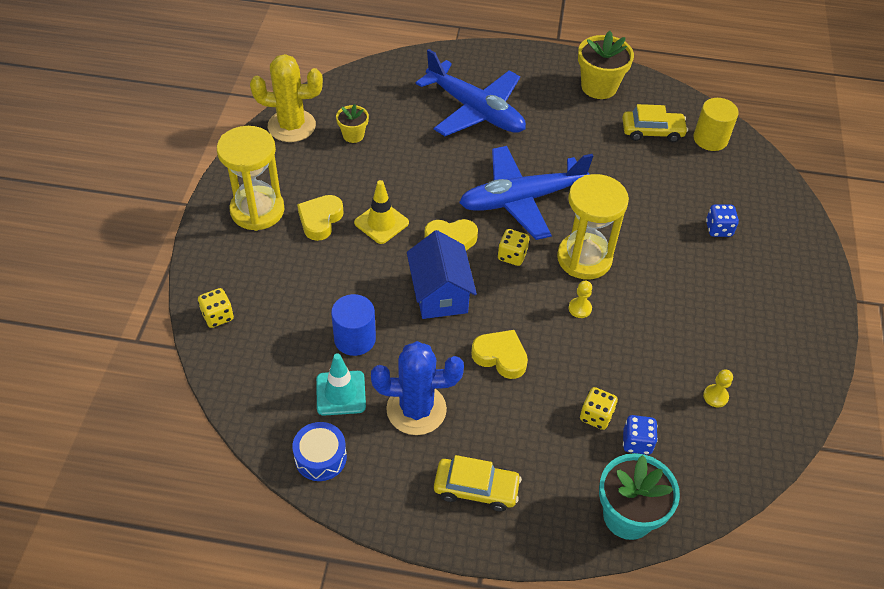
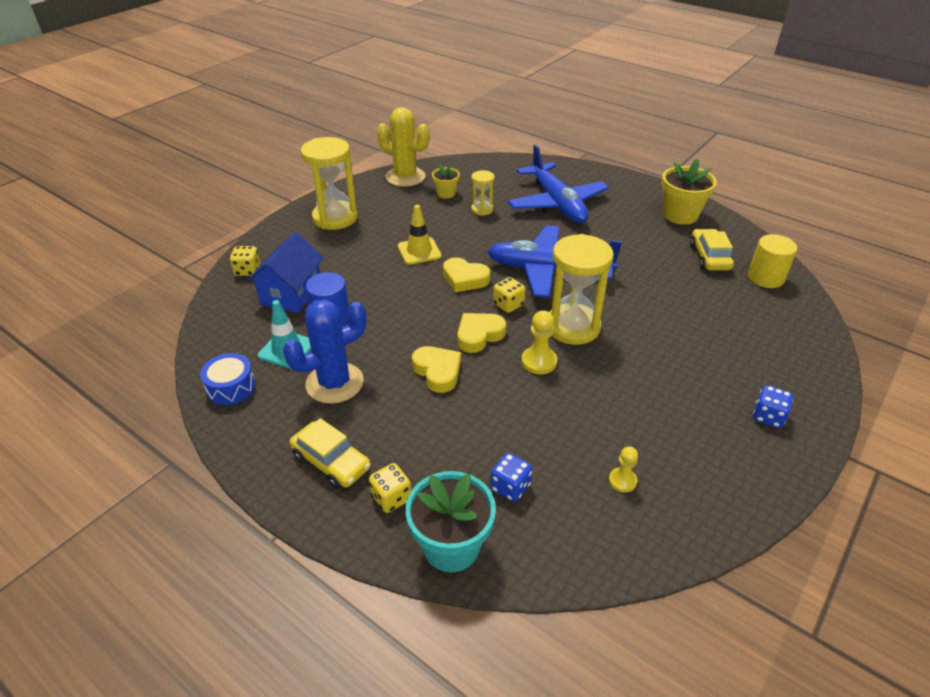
camera: 30 degrees right, 10 degrees down
(320, 220) = (375, 236): yellow heart -> yellow heart (479, 335)
(406, 144) = (482, 209): none -> yellow hourglass
(416, 409) = (334, 383): blue cactus -> blue cactus turned 60 degrees counterclockwise
(440, 293) = (425, 311): blue house -> blue house (291, 293)
(580, 308) = (539, 361): yellow pawn -> yellow pawn, size x1.52
(596, 416) = (487, 449): yellow dice -> yellow dice (391, 498)
(652, 131) = (709, 257): yellow car -> yellow car turned 120 degrees counterclockwise
(718, 229) = (725, 346): blue dice -> blue dice (768, 416)

